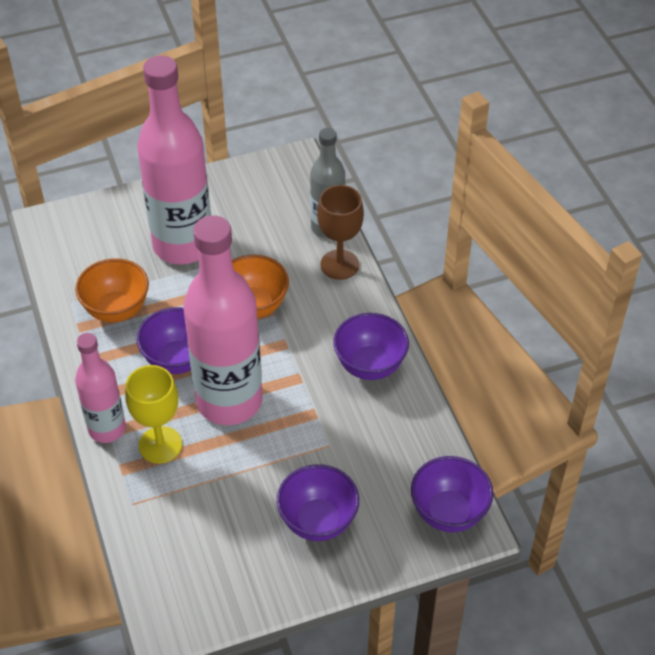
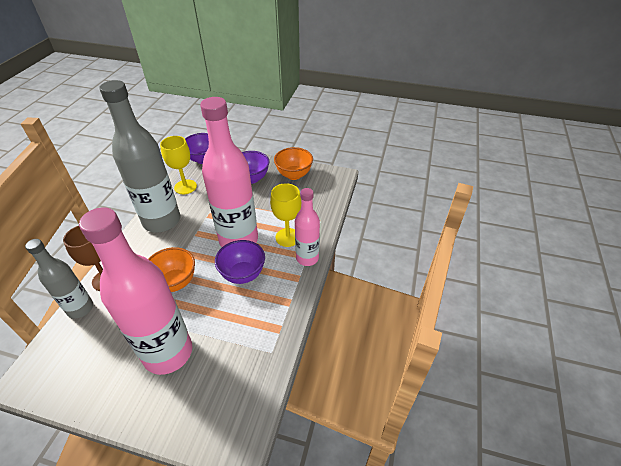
camera: 145 degrees left, 5 degrees down
(116, 310) = (248, 327): orange bowl -> orange bowl (294, 175)
(370, 365) = (162, 221): purple bowl -> grey bottle
(408, 438) = (185, 187): none -> yellow goblet

